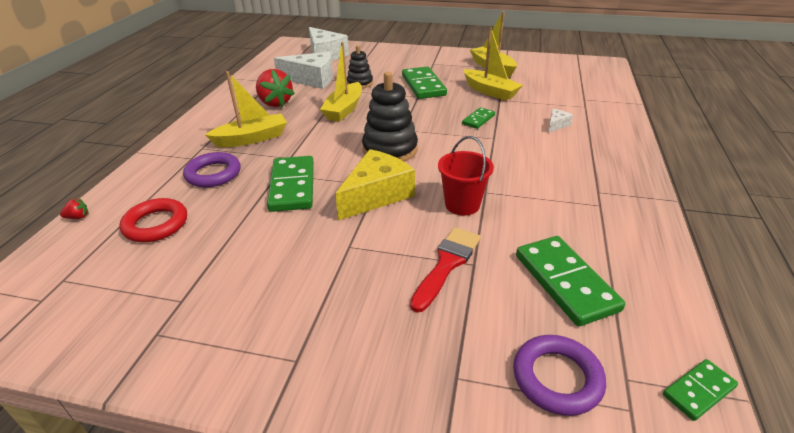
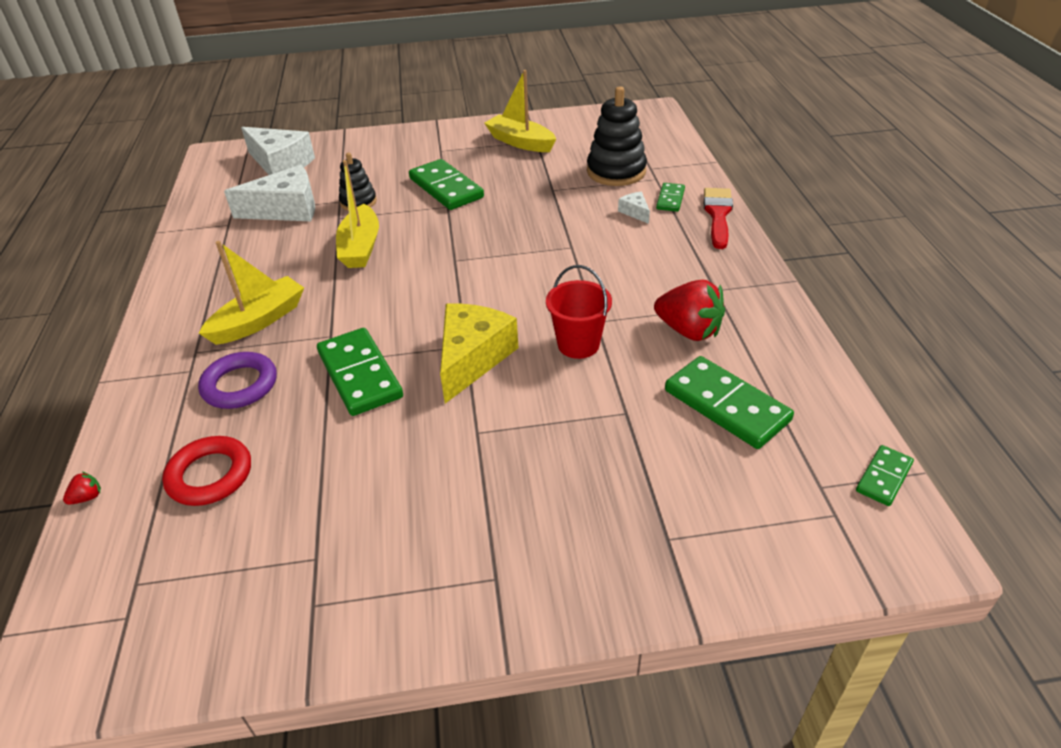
camera: 20 degrees left, 5 degrees up
(275, 103) = (256, 258): red strawberry -> red strawberry (688, 331)
(390, 150) = (454, 293): black stacking toy -> black stacking toy (616, 171)
(447, 264) = (598, 421): red brush -> red brush (718, 215)
(478, 119) = (541, 225): green domino -> green domino (670, 199)
(490, 91) = (535, 180): yellow boat -> none
(556, 125) = (635, 212): white cheese -> white cheese turned 45 degrees counterclockwise
(557, 378) = (760, 507): purple ring -> none

